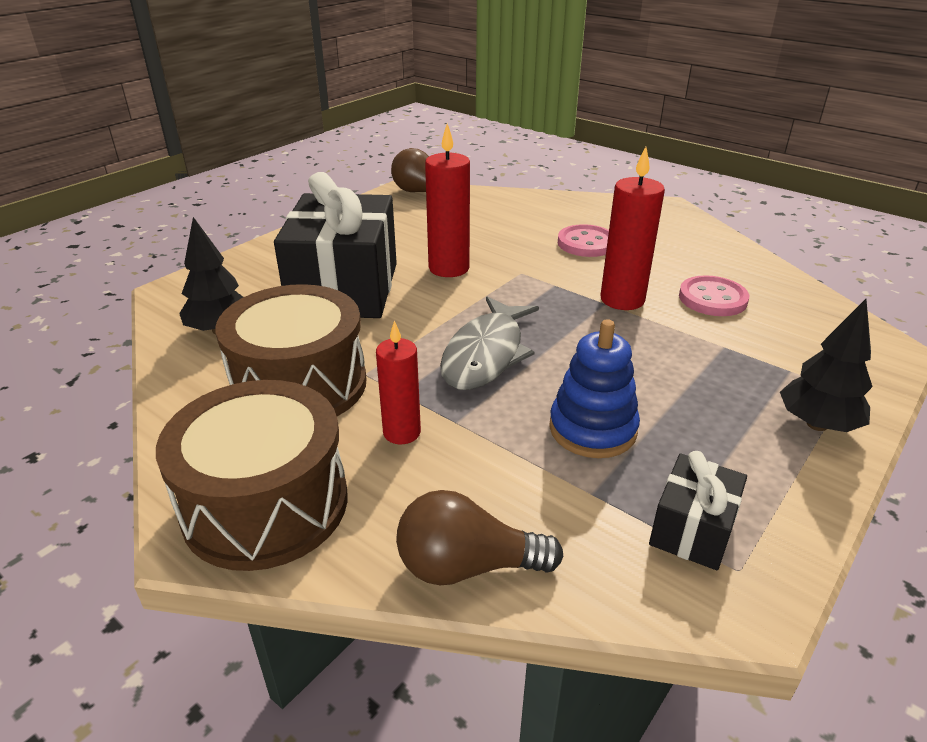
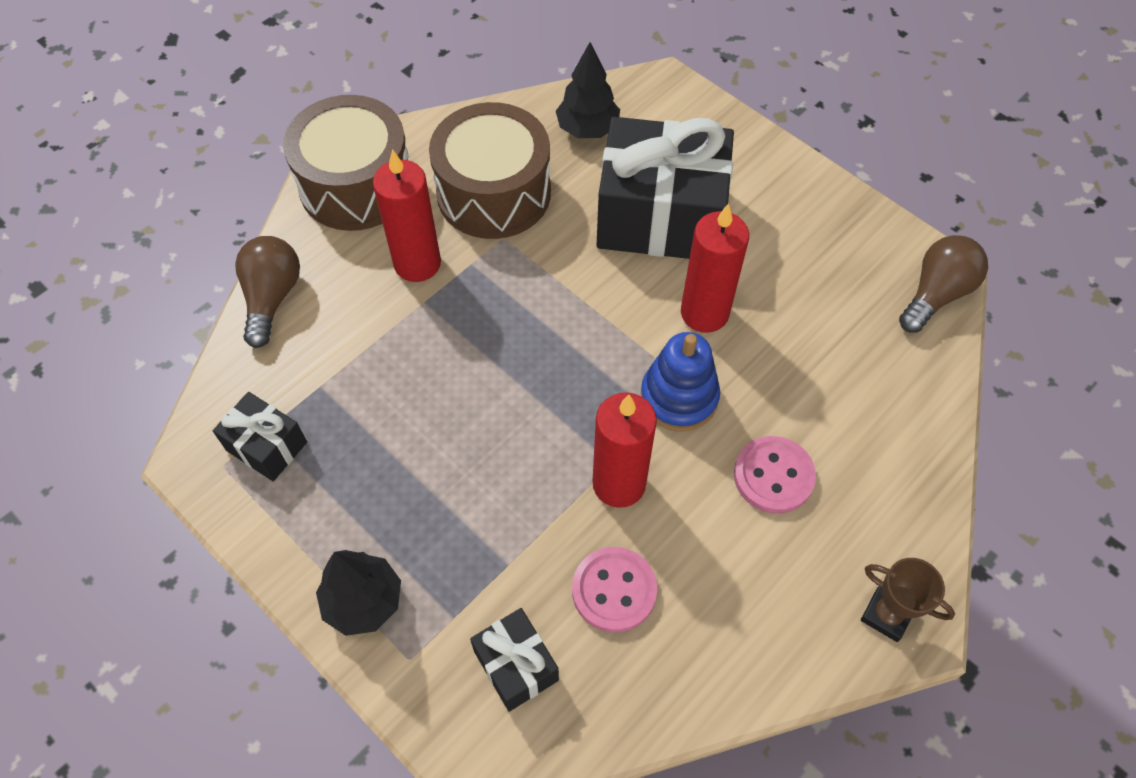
camera: 95 degrees right, 25 degrees up
(402, 432) = (417, 263): red candle -> red candle, size x1.52
(486, 354) = (522, 333): grey fish -> none
(592, 429) = (394, 402): blue stacking toy -> blue stacking toy (679, 397)
(664, 213) = (887, 615): none -> brown trophy
(804, 337) = (516, 665): none -> black gift

